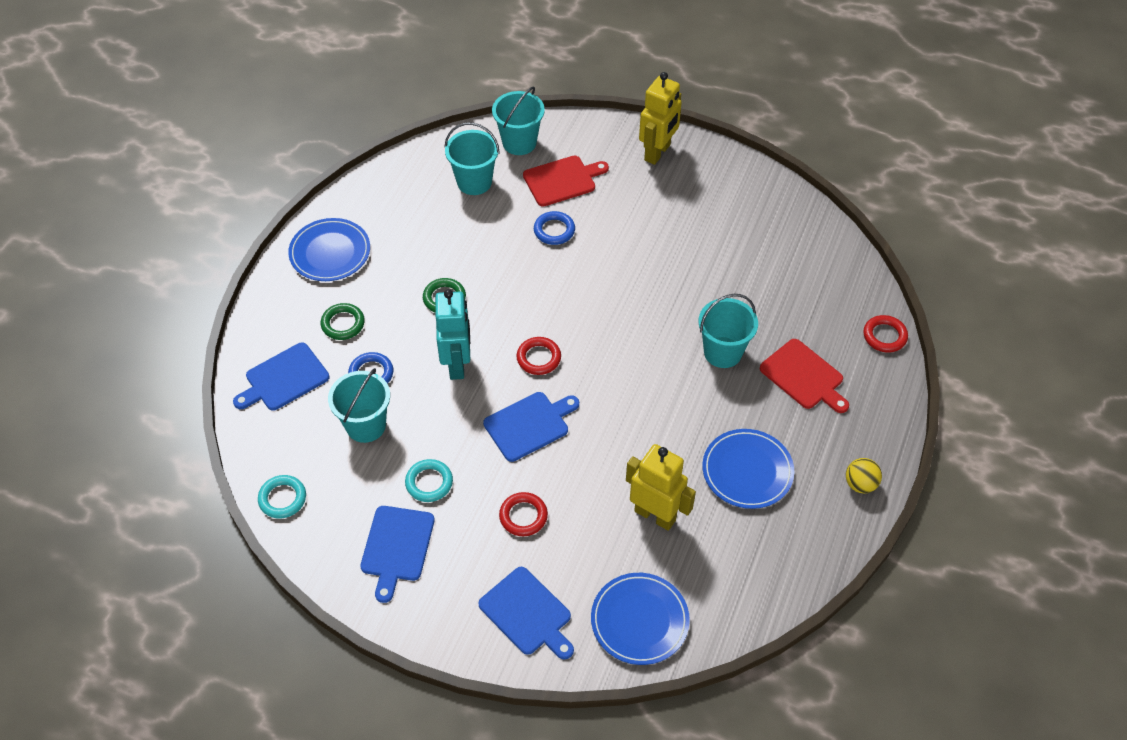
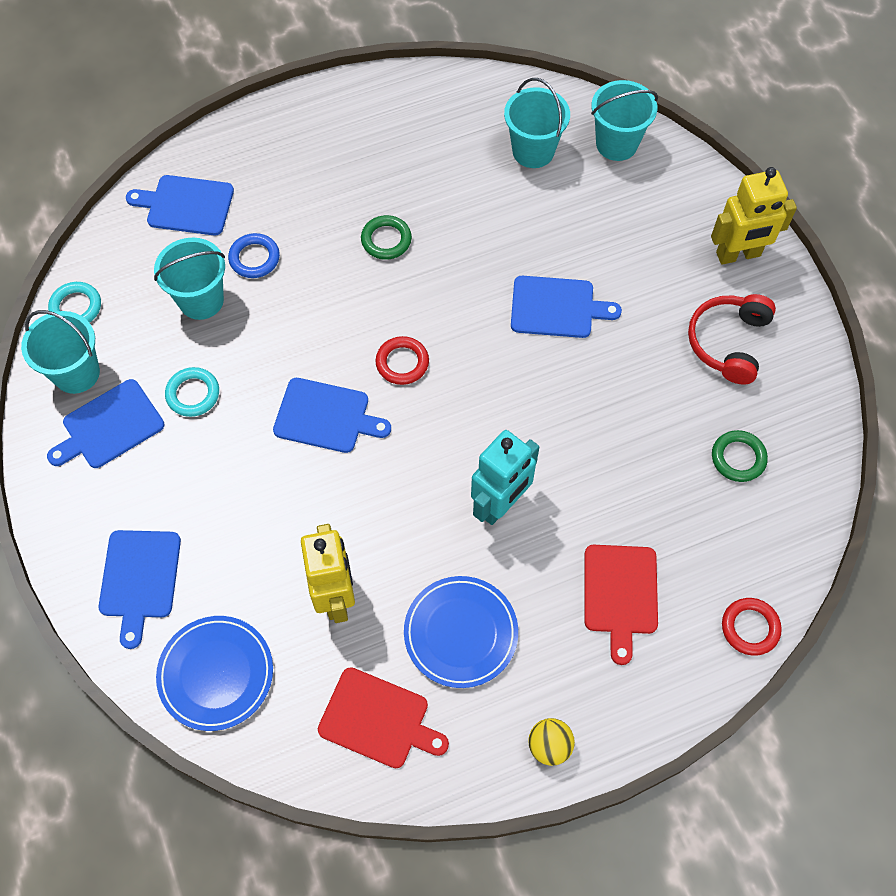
camera: 45 degrees right, 10 degrees up
(330, 253) = (341, 122): blue plate -> none
(343, 324) = (281, 195): green ring -> green ring (738, 458)
(457, 364) = (330, 309): turquoise robot -> turquoise robot (500, 504)
(523, 516) = (230, 492): red ring -> none
(554, 230) = (551, 254): blue ring -> none
(562, 180) = (614, 211): red cutting board -> red cutting board (378, 719)
(592, 257) = (556, 307): none -> blue cutting board
(706, 202) = (728, 342): none -> red headphones
(722, 352) = (571, 502): turquoise bucket -> turquoise bucket (76, 373)

